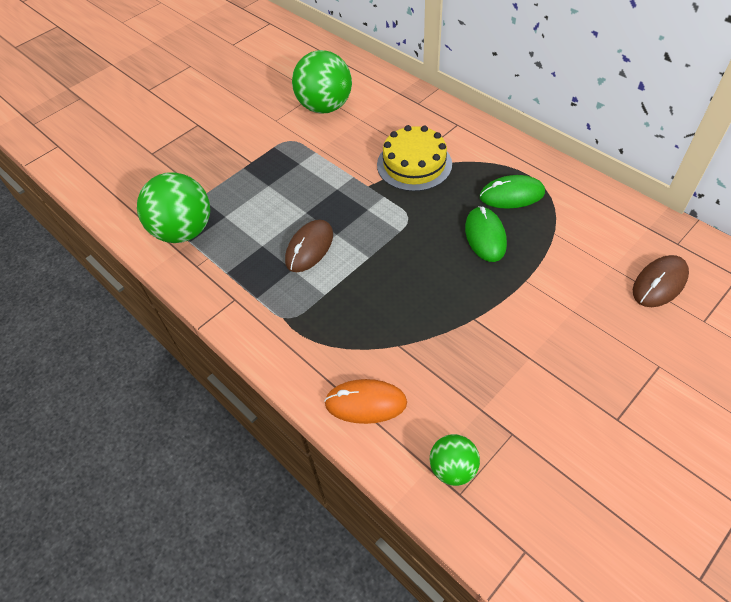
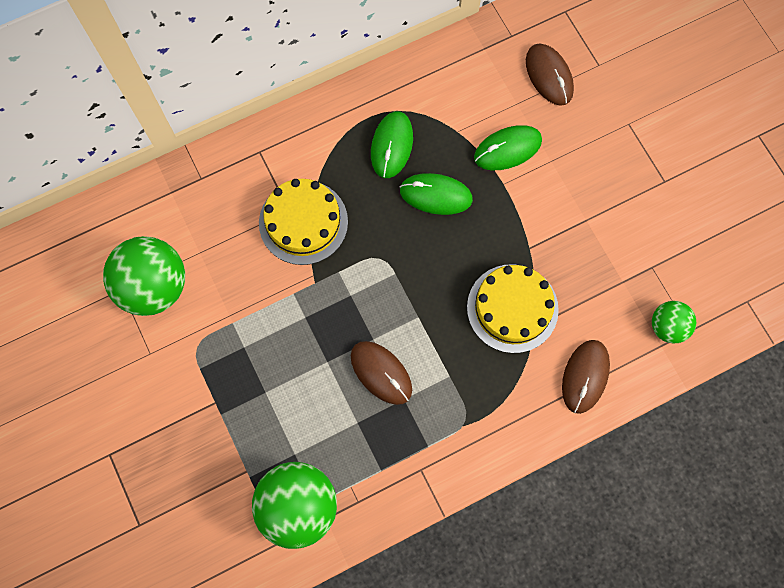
camera: 75 degrees left, 20 degrees up
(366, 403) = (585, 376): orange mouse -> brown mouse
(408, 322) = (512, 308): none -> yellow cake
(561, 273) = (507, 149): none -> green mouse

